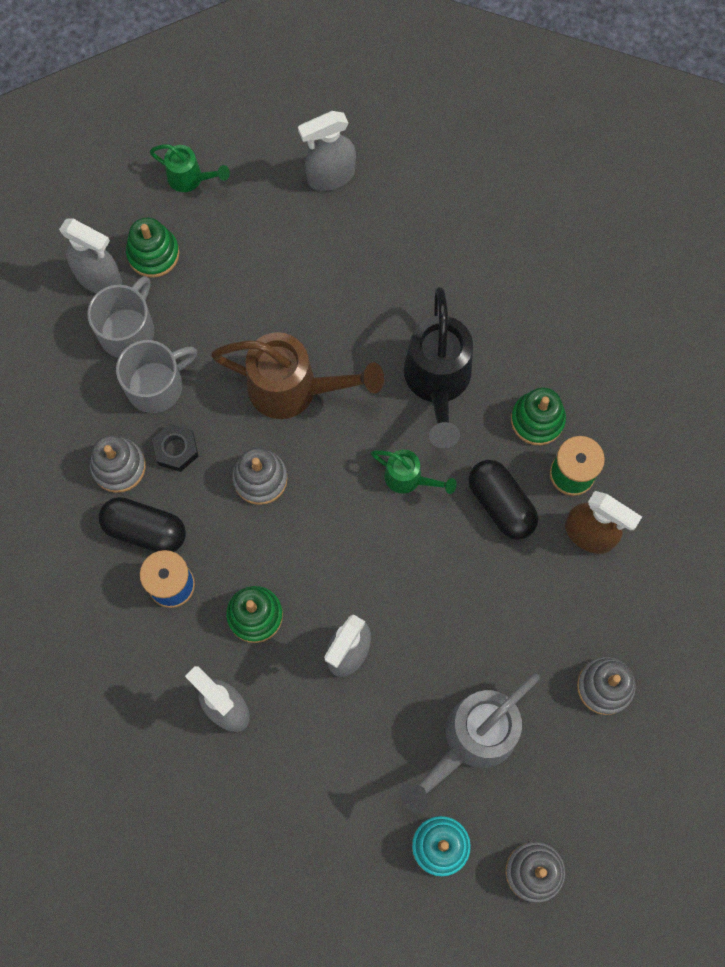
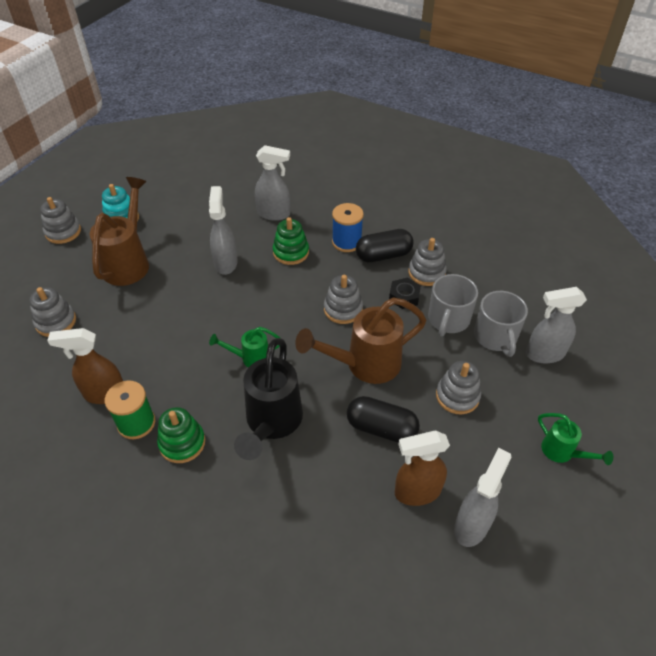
camera: 145 degrees right, 25 degrees down
(153, 254) = (530, 388): green stacking toy -> none
(191, 179) = (562, 453): green watering can -> green watering can turned 120 degrees counterclockwise
(232, 293) = (457, 396): none -> grey stacking toy
(353, 231) = (416, 492): none -> brown spray bottle
(437, 384) = (271, 424): black watering can -> black watering can turned 135 degrees counterclockwise
(470, 741) = (129, 261): grey watering can -> brown watering can
(501, 504) = (178, 377): black capsule -> black capsule (381, 428)

